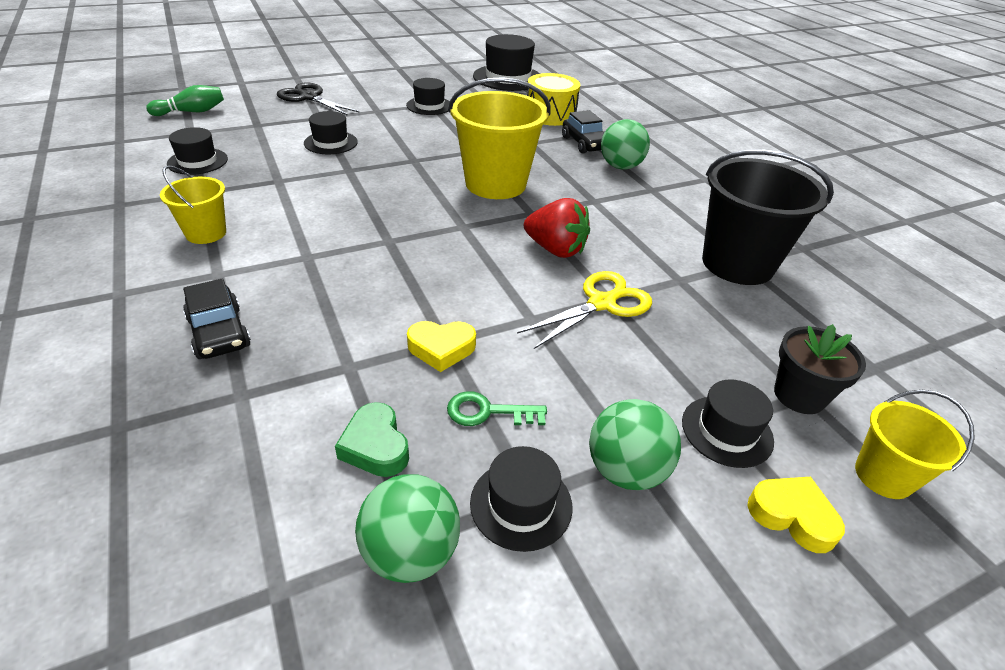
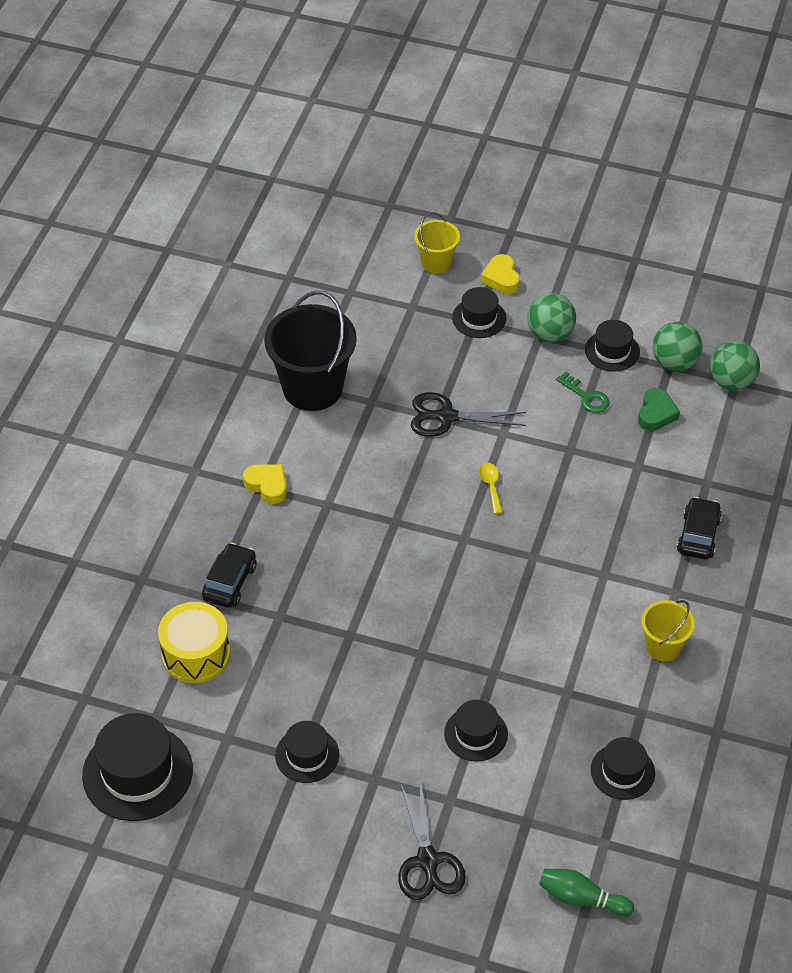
camera: 135 degrees left, 10 degrees up
(441, 348) = (576, 446): yellow heart -> yellow heart (267, 485)
(487, 270) = (491, 486): none -> yellow spoon
(495, 184) = (384, 573): yellow bucket -> none
(555, 249) = (422, 475): red strawberry -> none
(601, 303) = (447, 417): yellow scissors -> black scissors
(620, 166) = (244, 530): green ball -> green ball (731, 382)
(799, 395) = (416, 307): black flower pot -> none

